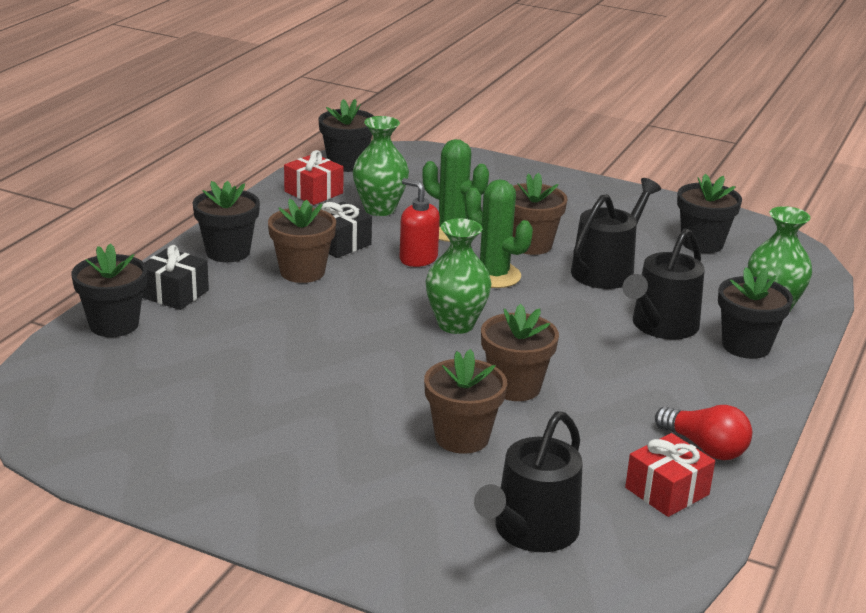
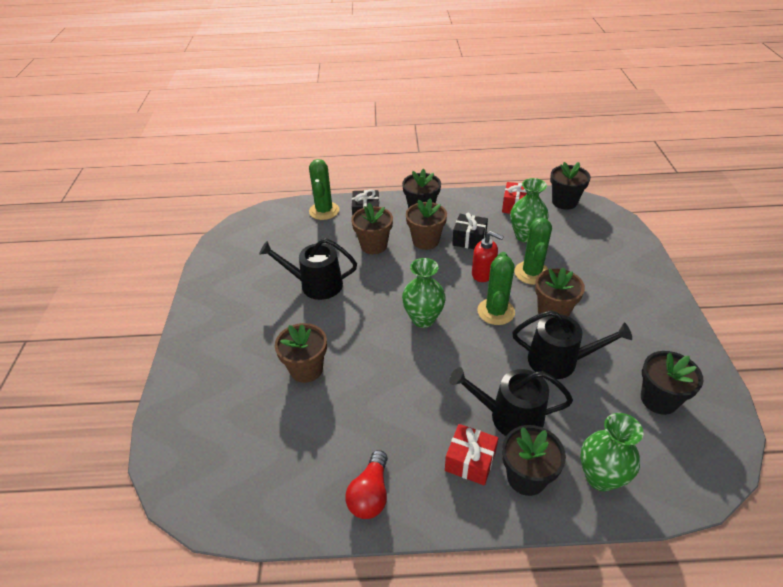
camera: 65 degrees right, 15 degrees up
(114, 324) = (324, 211): black flower pot -> green cactus
(418, 259) = (483, 274): red soap dispenser -> red soap dispenser turned 105 degrees clockwise
(515, 387) = (374, 371): brown flower pot -> brown flower pot (373, 245)
(531, 531) = (232, 435): black watering can -> black watering can (316, 285)
(667, 491) = (306, 489): red gift -> red gift (470, 461)

